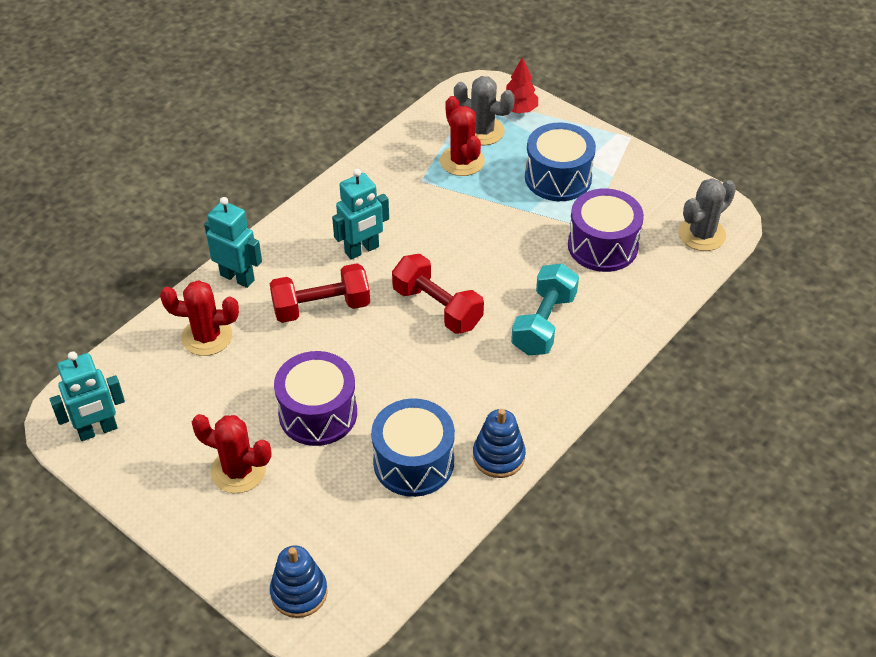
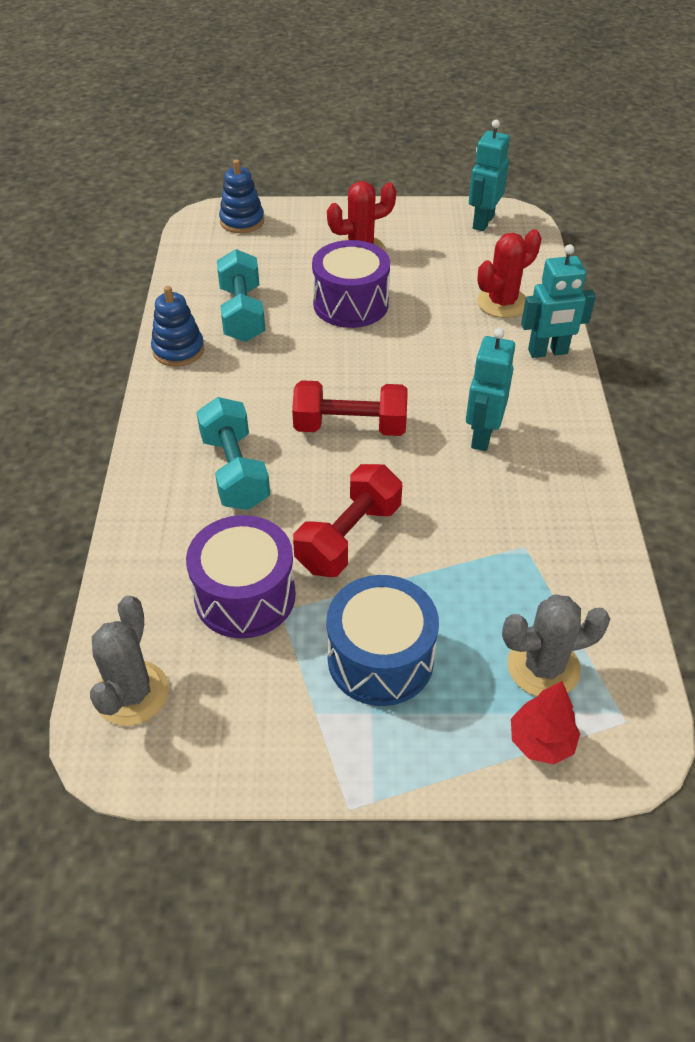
camera: 140 degrees right, 0 degrees up
(321, 307) = (448, 370): red dumbbell -> red dumbbell (349, 537)
(413, 462) = (242, 314): blue drum -> turquoise dumbbell
(462, 161) = (513, 603): red cactus -> none

